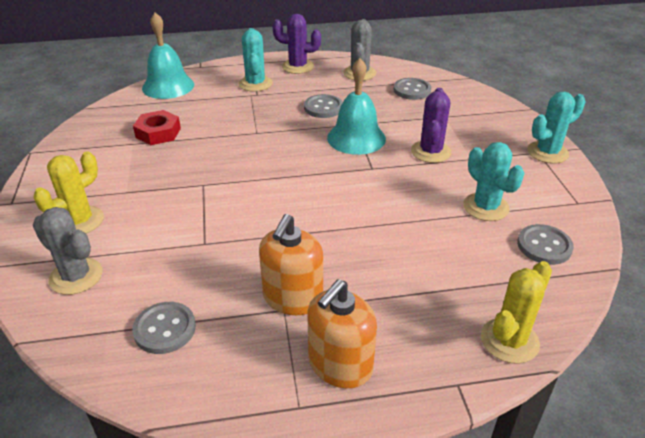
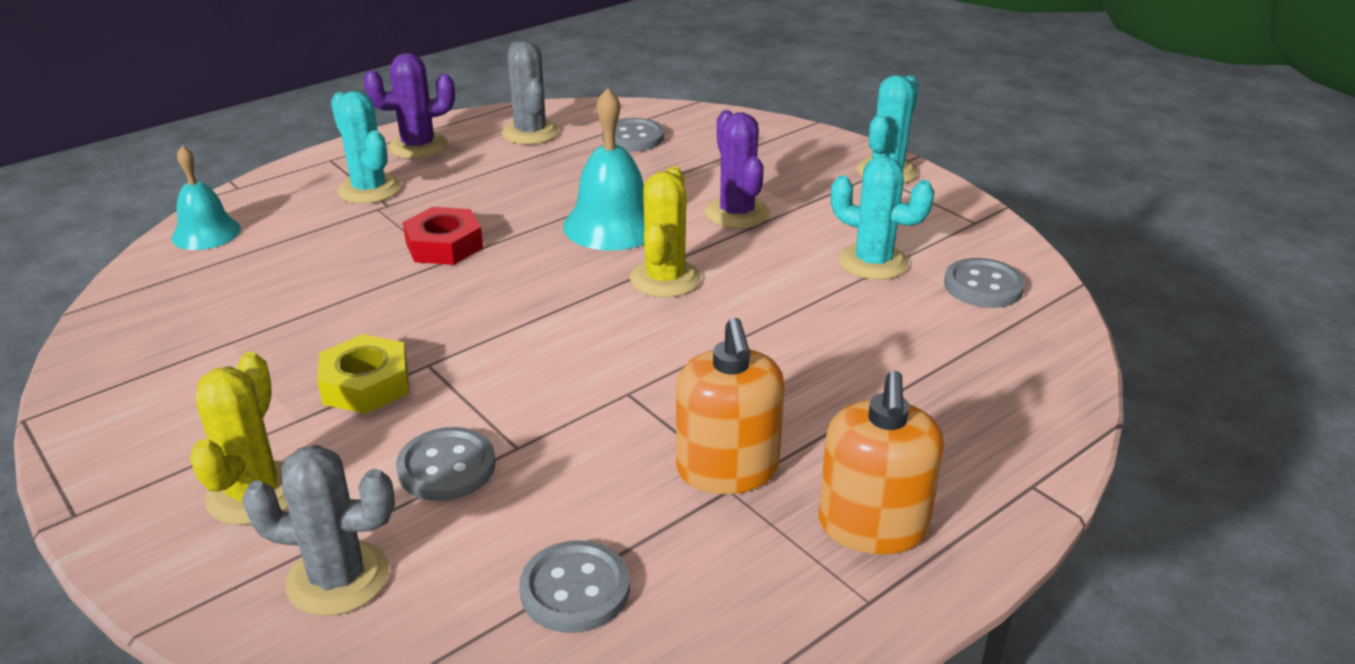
camera: 30 degrees left, 5 degrees down
(158, 133) = (264, 311): red nut -> red nut (444, 245)
(168, 86) = (206, 233): turquoise bell -> turquoise bell, size x0.65
(168, 185) = (366, 384): none -> yellow nut
(323, 108) = (520, 196): grey button -> grey button (446, 467)
(509, 340) = (1043, 410): yellow cactus -> yellow cactus (665, 279)

